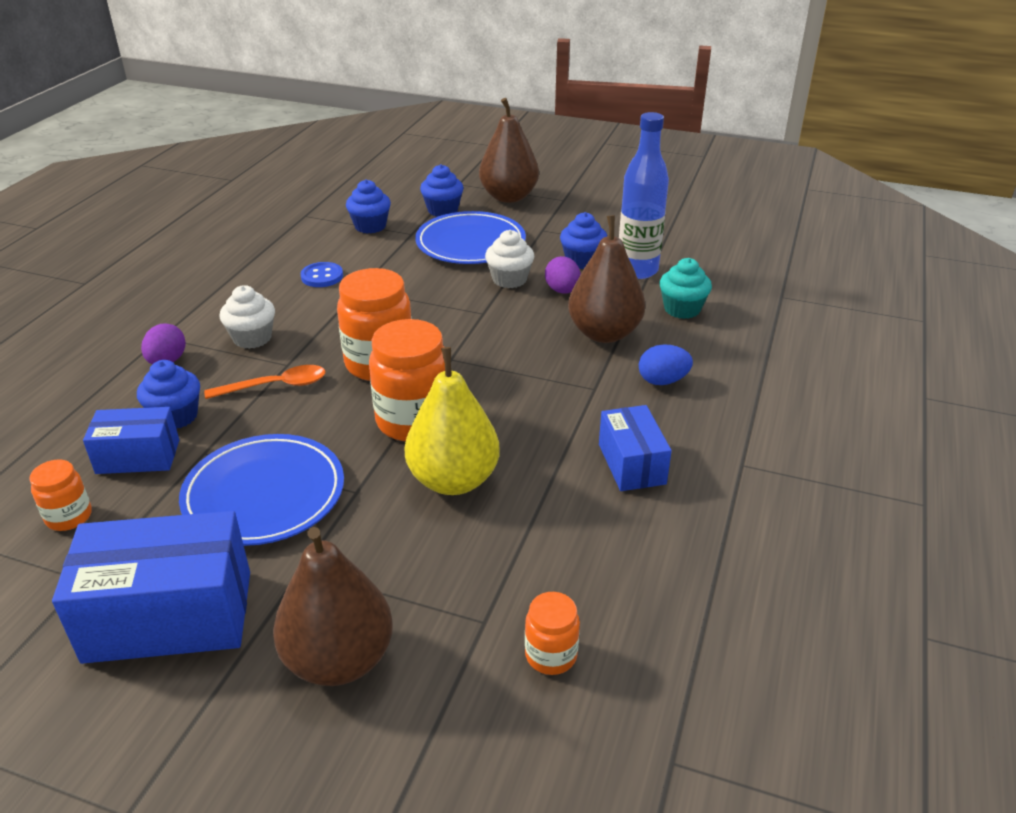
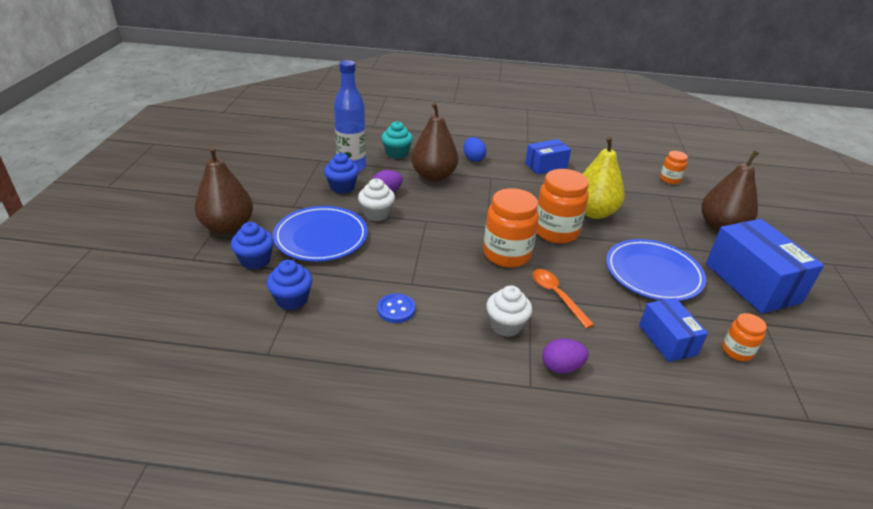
camera: 105 degrees left, 0 degrees up
(176, 416) = (618, 336): blue cupcake -> none

